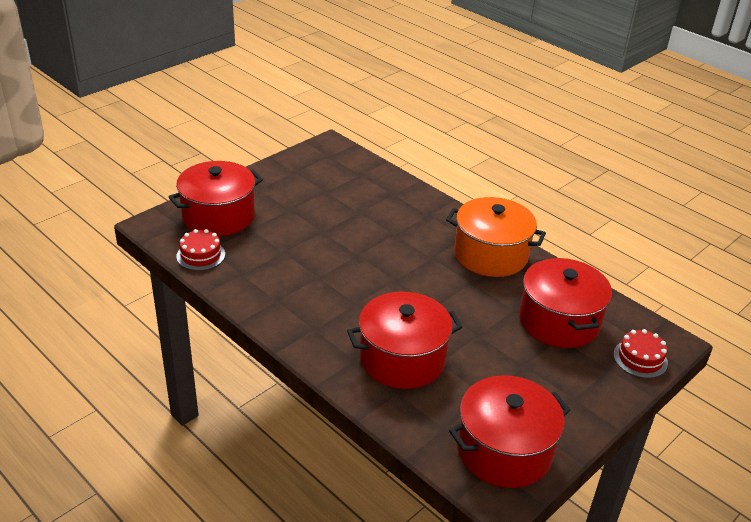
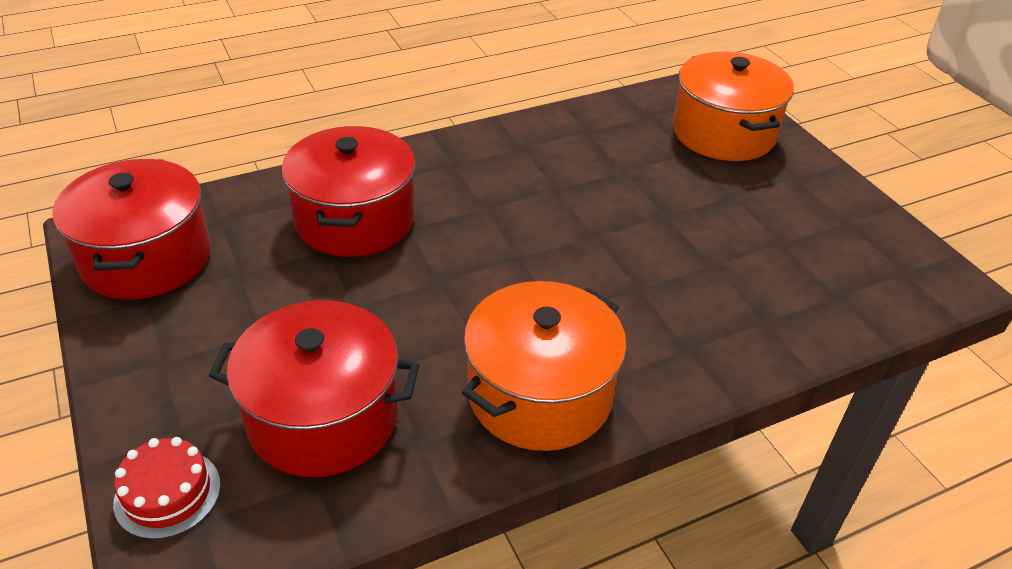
camera: 110 degrees right, 5 degrees up
(201, 255) = (636, 108): red cake -> none
(218, 216) = (723, 133): red pot -> orange pot

